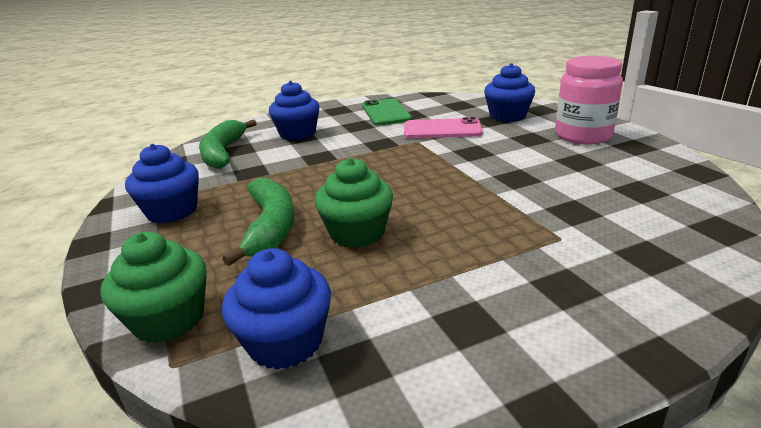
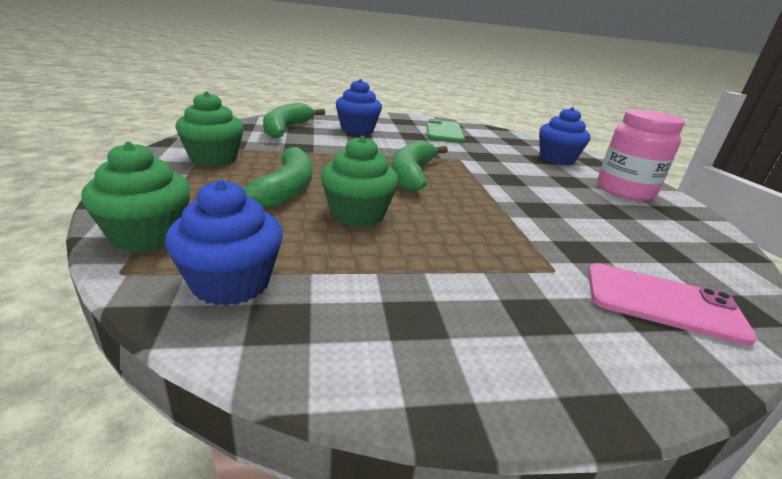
camera: 10 degrees right, 0 degrees up
(172, 211) = (214, 158): blue cupcake -> green cupcake
(382, 172) = (412, 174): none -> green banana
(442, 129) = (488, 155): pink phone -> pink phone (662, 302)

